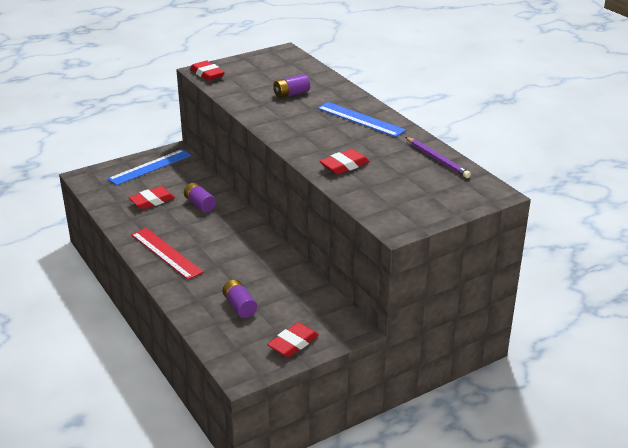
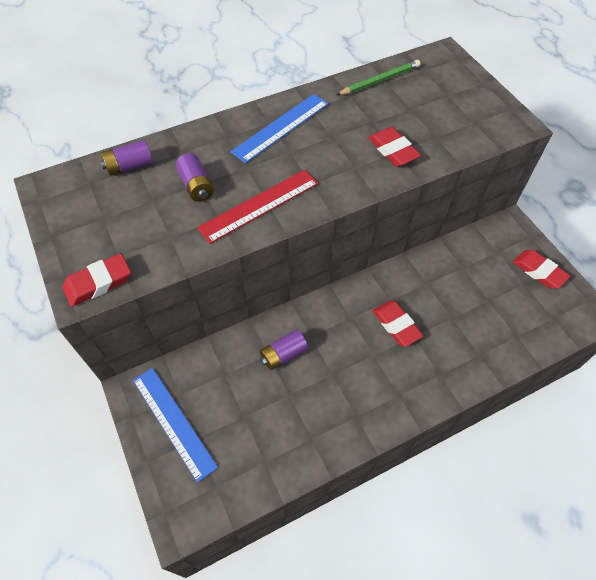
camera: 85 degrees left, 25 degrees up
(152, 201) = (268, 414): red eraser -> red eraser (396, 325)
(166, 253) = (391, 390): red ruler -> red ruler (259, 205)
(239, 306) = (487, 314): purple battery -> purple battery (130, 166)
(437, 159) = (380, 80): purple pencil -> green pencil

